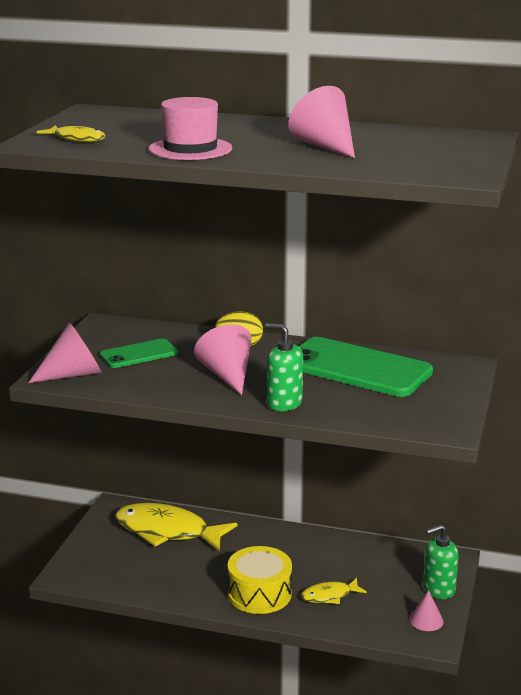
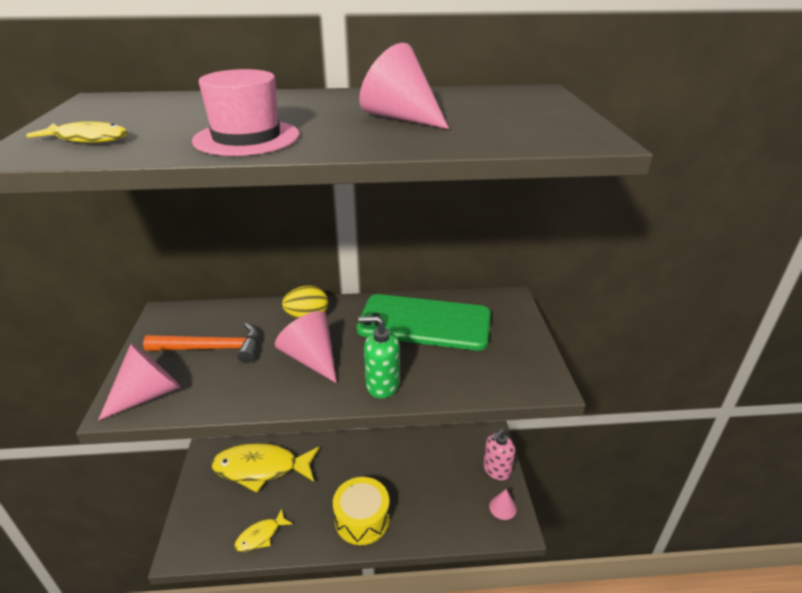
camera: 20 degrees left, 10 degrees up
(139, 354) = (212, 348): green phone -> orange hammer
(329, 596) = (419, 503): yellow fish -> yellow fish (260, 536)
(438, 589) = (496, 470): green soap dispenser -> pink soap dispenser

